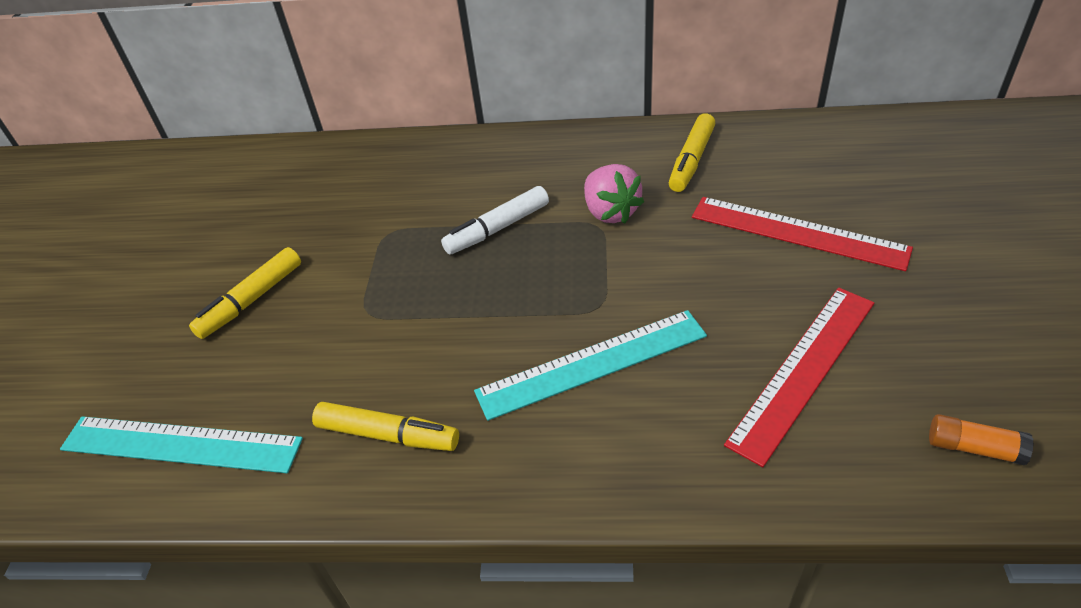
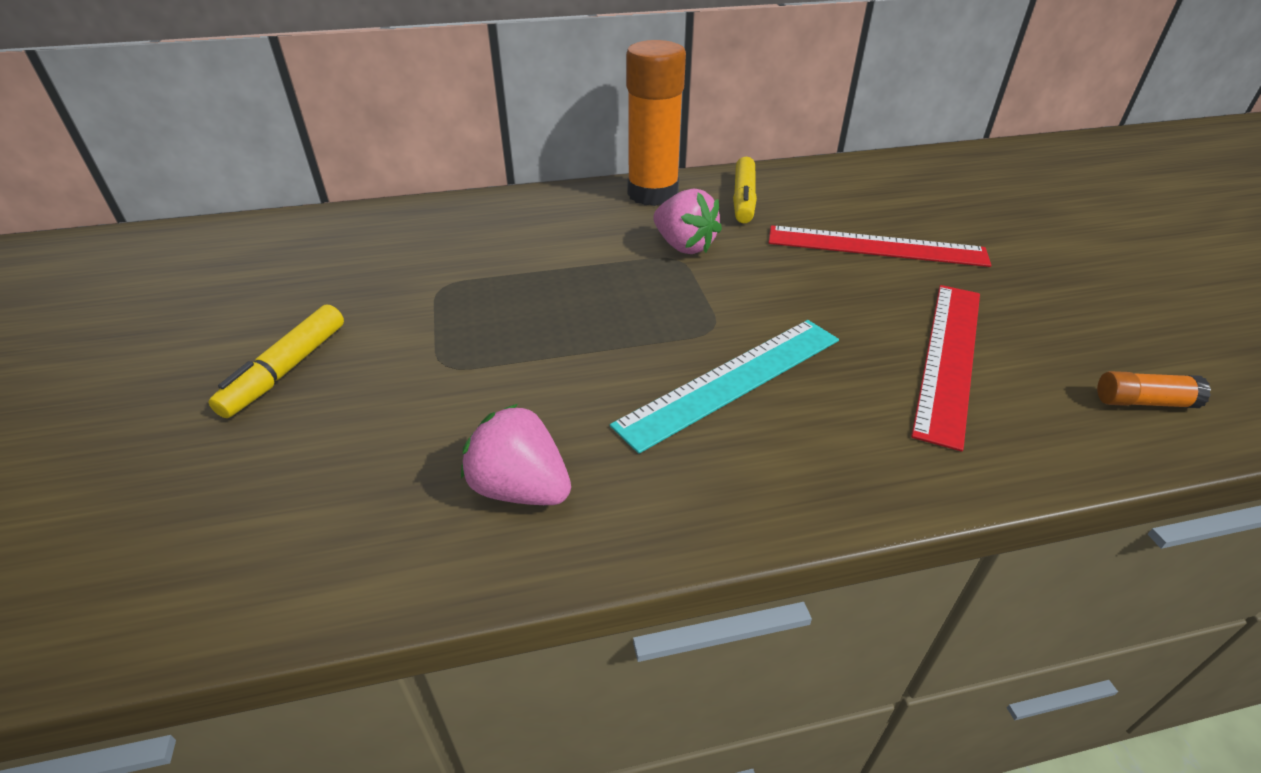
camera: 20 degrees left, 5 degrees down
(181, 444) = (227, 546): turquoise ruler -> none
(388, 435) = (520, 488): yellow marker -> pink strawberry
(497, 228) = (569, 271): white marker -> none
(606, 146) = (652, 194): none -> orange glue stick

